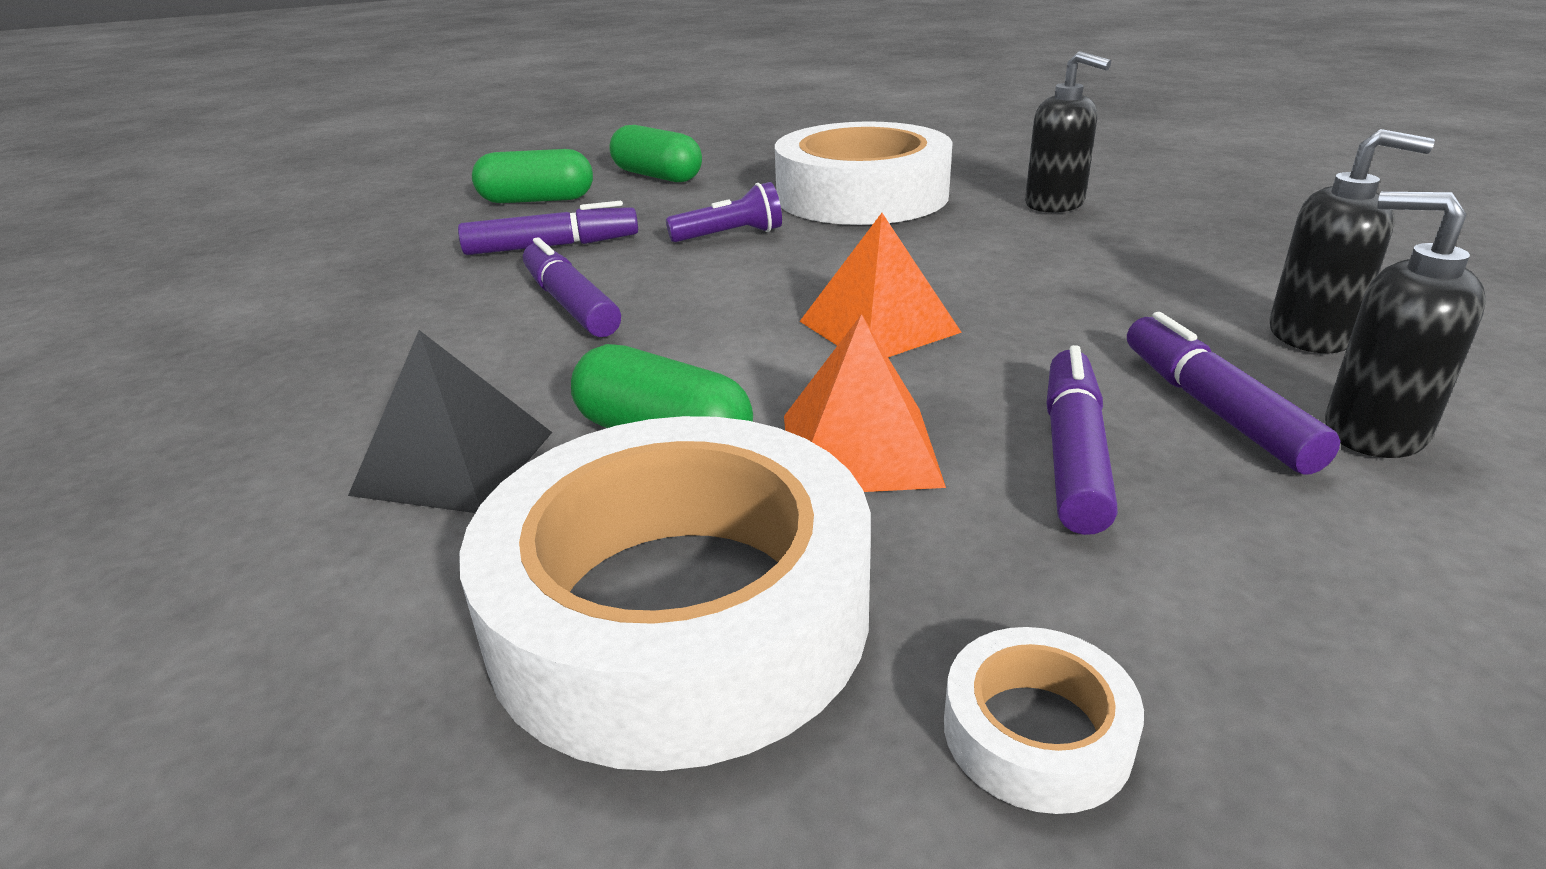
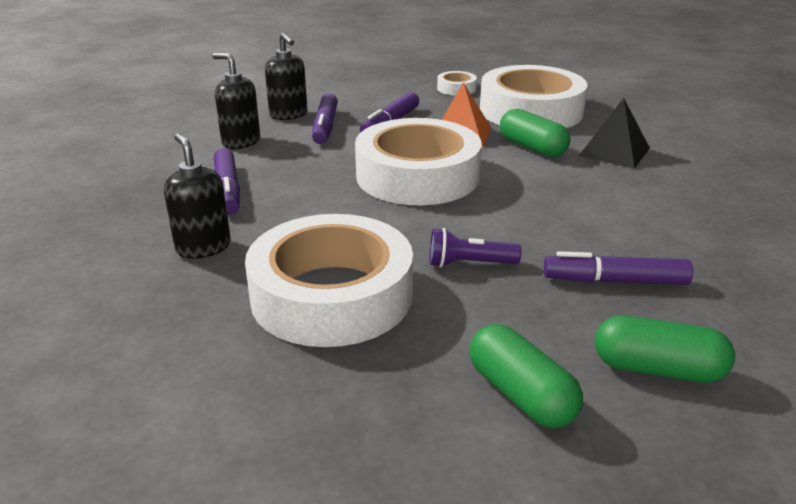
camera: 165 degrees left, 0 degrees up
(570, 304) = (585, 219): purple marker -> purple marker (228, 190)
(878, 326) = (417, 176): orange pyramid -> white tape

